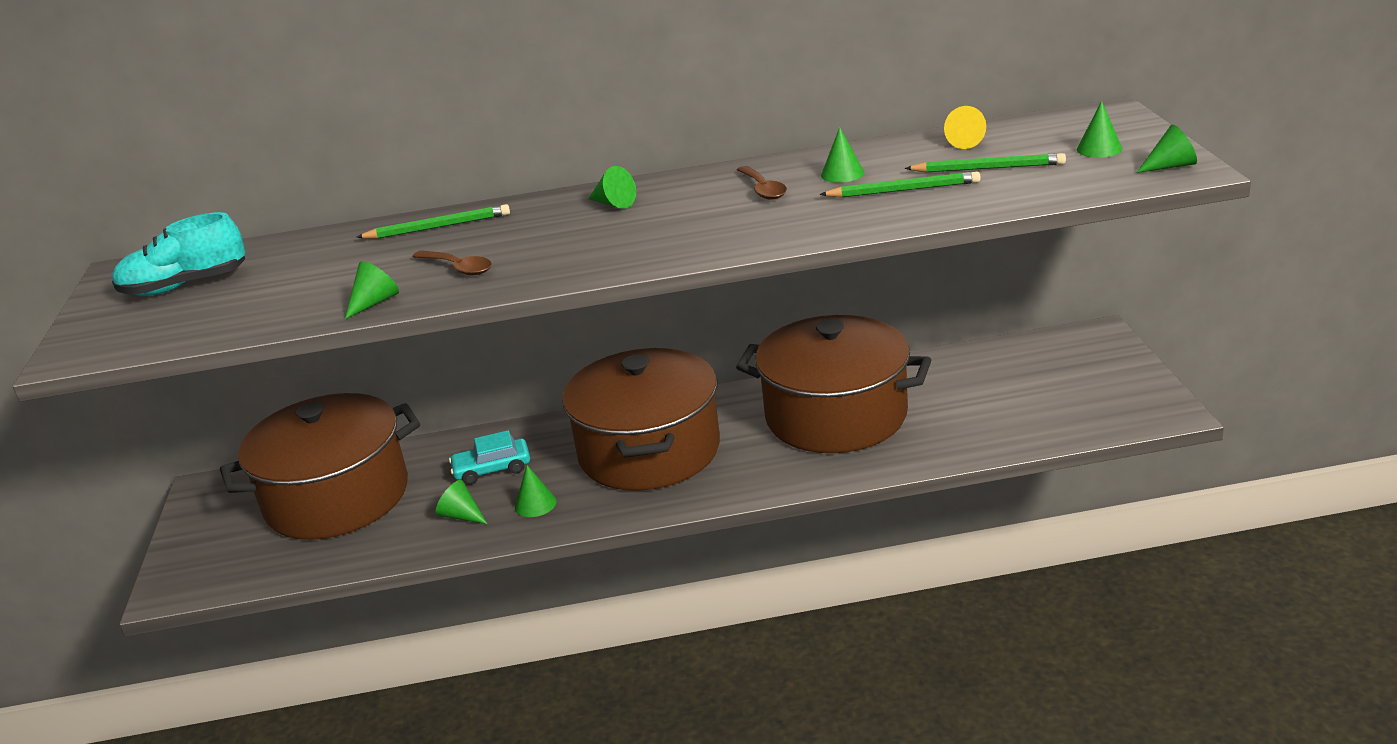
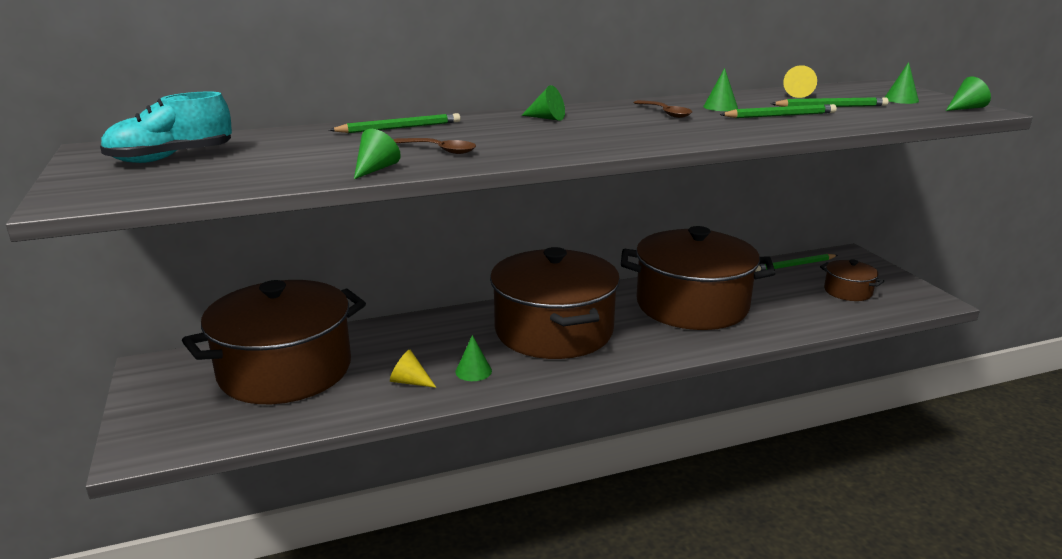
camera: 15 degrees left, 5 degrees down
(462, 516) = (410, 381): green cone -> yellow cone
(492, 469) = (422, 346): turquoise car -> none
(1008, 353) = (794, 265): none -> green pencil
(1055, 396) = (848, 291): none -> brown pot

